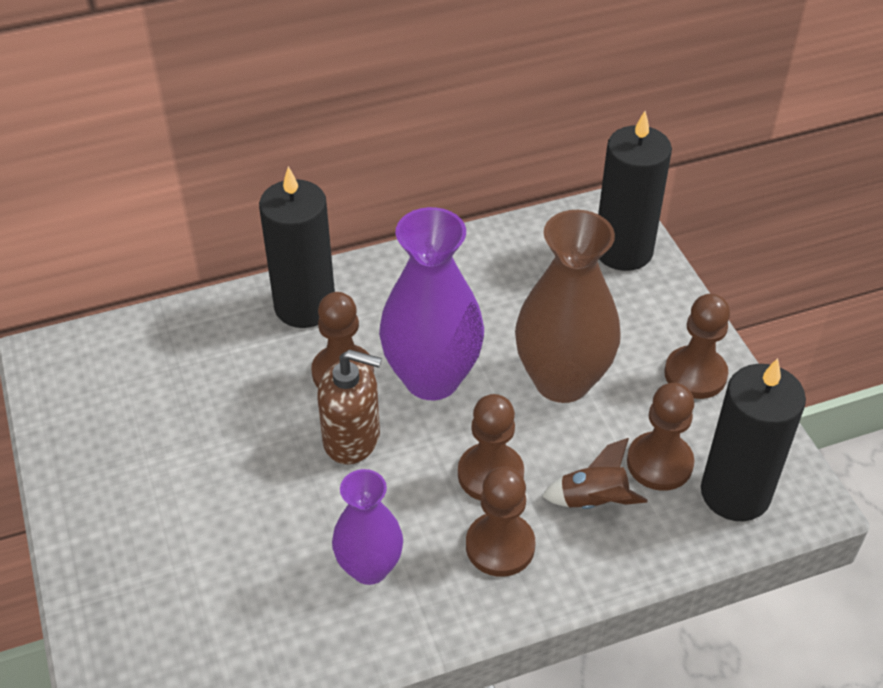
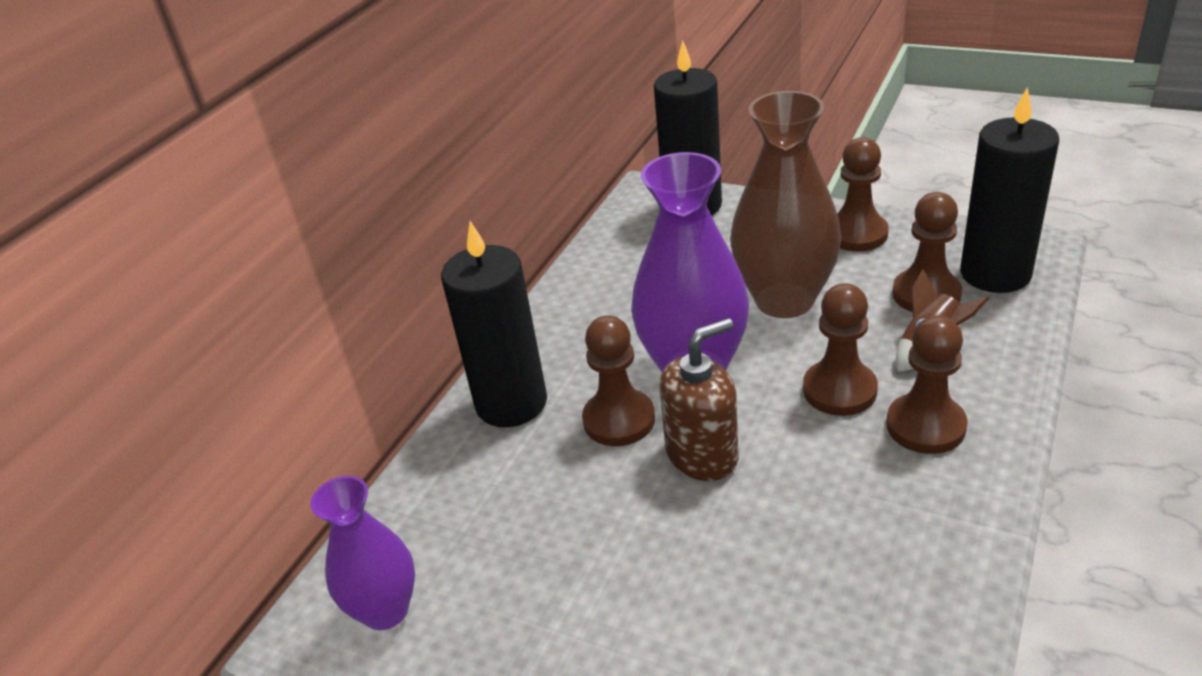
camera: 40 degrees left, 10 degrees down
(369, 568) = (868, 525): purple vase -> purple vase (385, 610)

